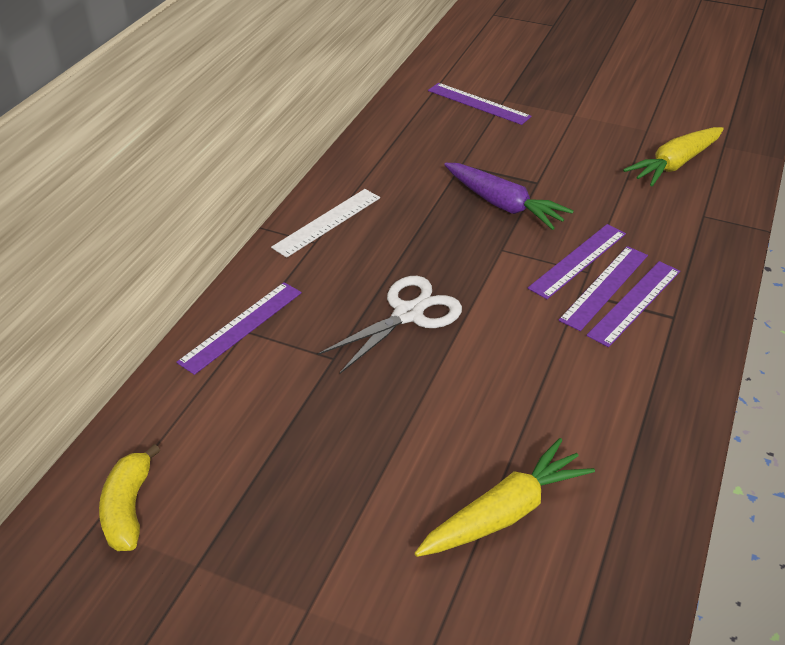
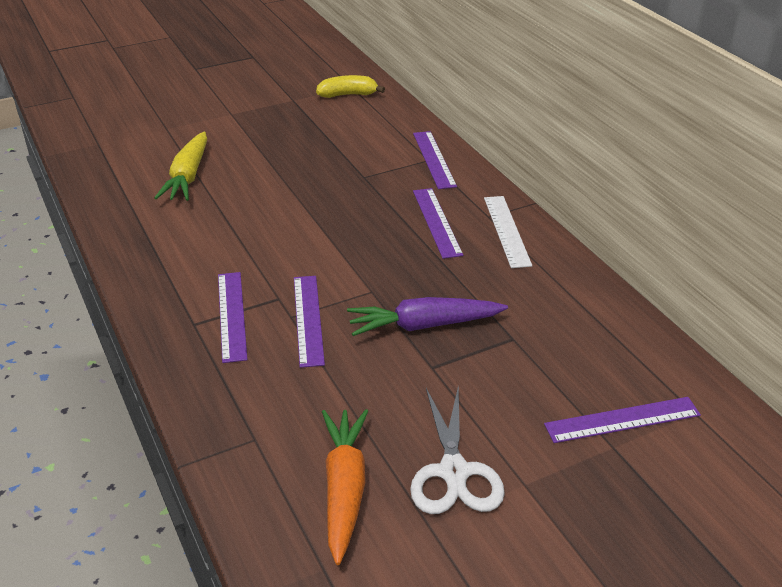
camera: 130 degrees right, 5 degrees down
(129, 508) = (348, 95): yellow banana -> yellow banana turned 45 degrees counterclockwise
(408, 314) = (362, 217): white scissors -> white scissors (454, 472)
(604, 287) = (265, 312): purple ruler -> purple ruler (436, 222)
(674, 164) = (344, 488): yellow carrot -> orange carrot

